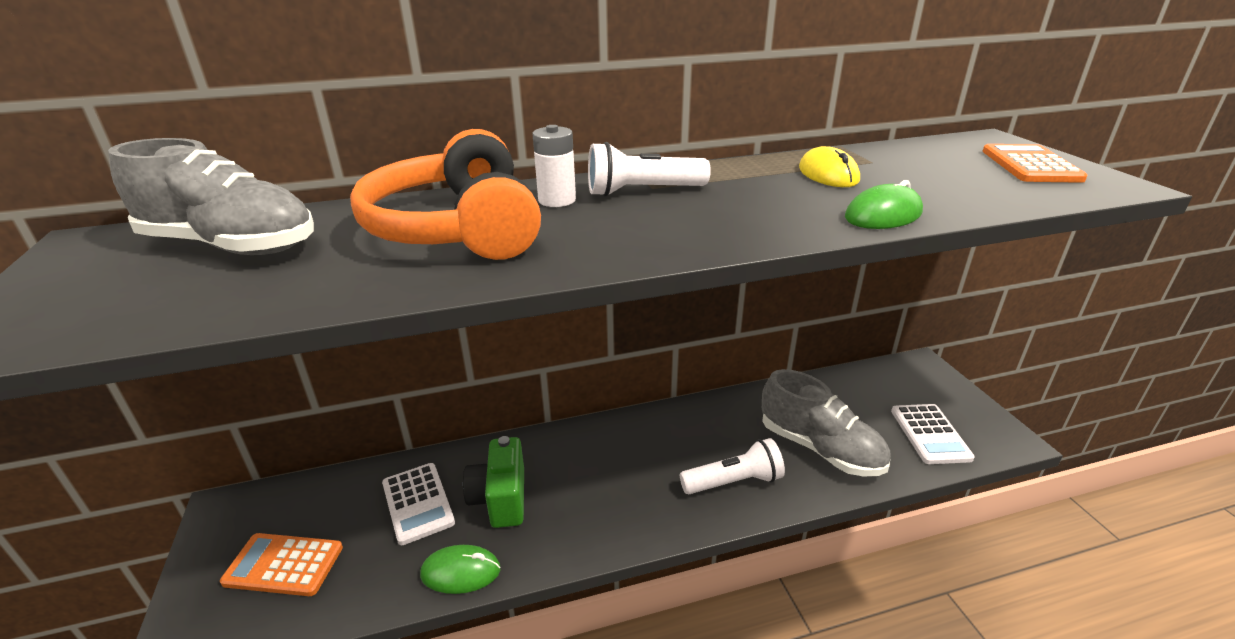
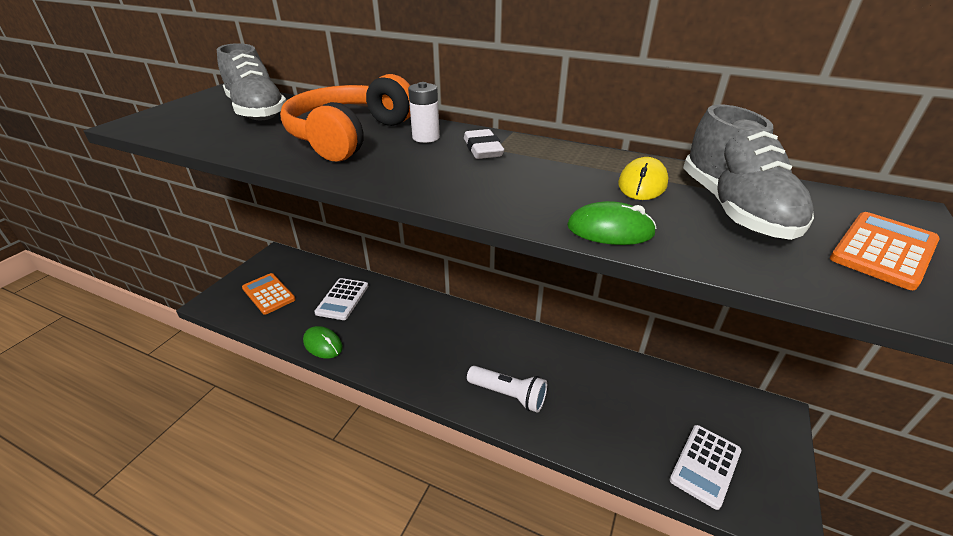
camera: 40 degrees right, 5 degrees up
(500, 498) = (378, 320): green camera -> none
(642, 191) = (483, 149): white flashlight -> white eraser
(820, 448) = (596, 415): grey shoe -> grey shoe (734, 209)

